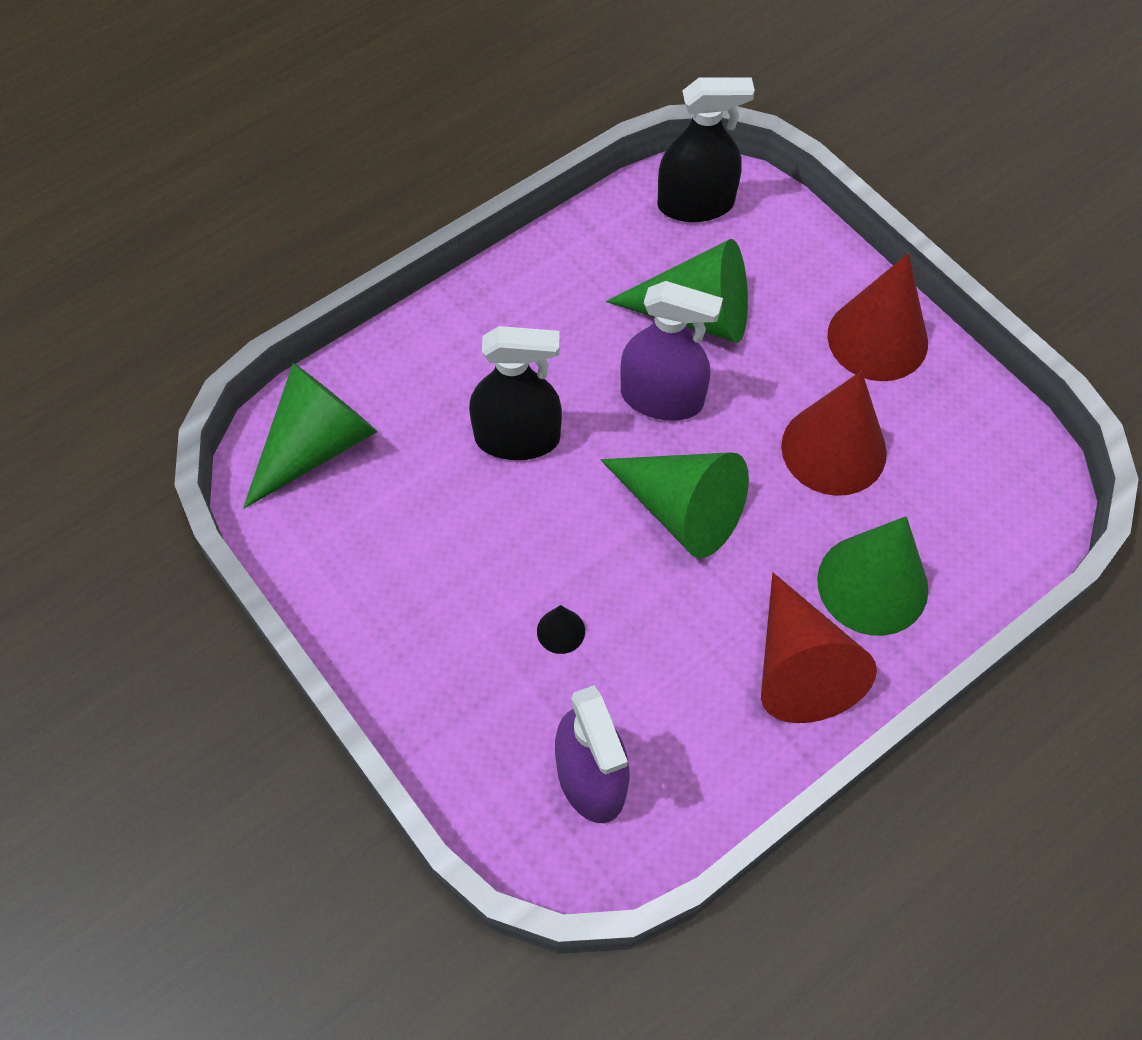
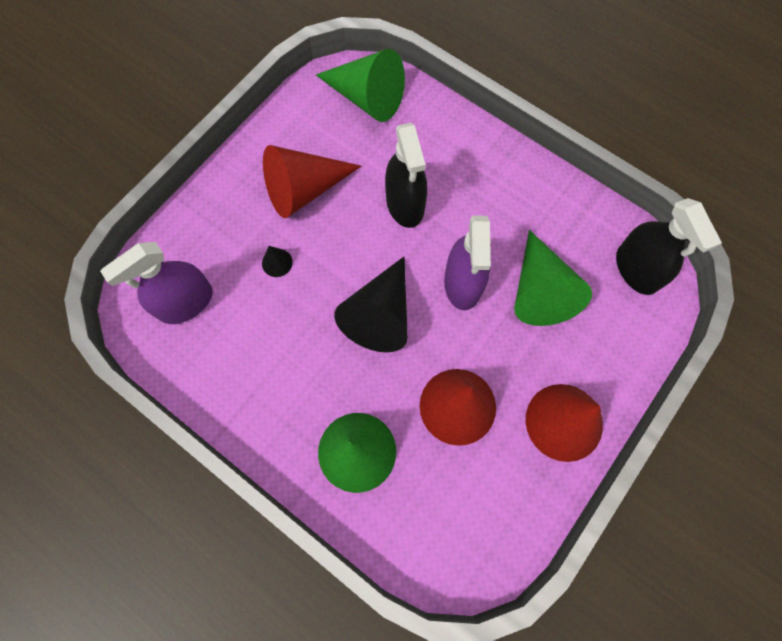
camera: 75 degrees right, 10 degrees up
(681, 510) = (380, 314): green cone -> black cone
(799, 666) = (284, 412): red cone -> red cone (304, 189)

